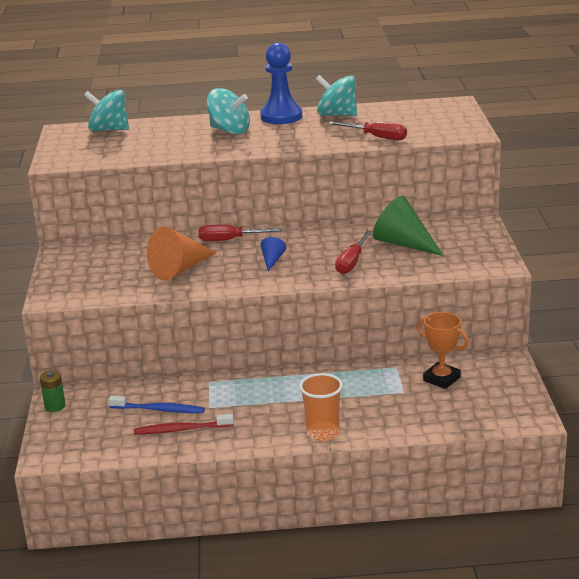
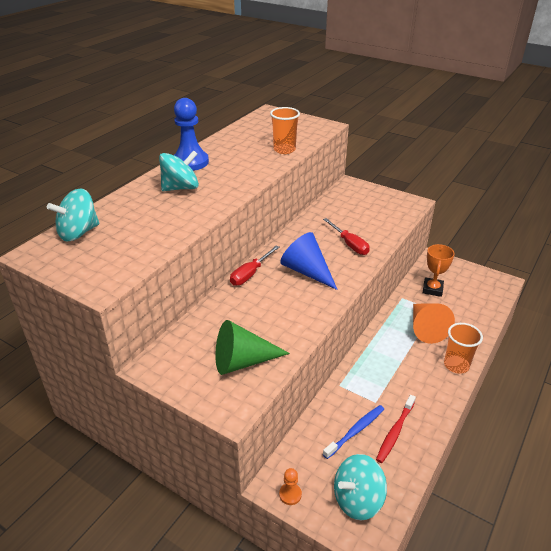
camera: 55 degrees left, 10 degrees up
(55, 406) = (290, 494): green battery -> orange pawn
(180, 269) = (267, 316): orange cone -> orange cone (425, 328)
(272, 260) = (307, 271): blue cone -> blue cone, size x2.01
(337, 115) = (223, 146): turquoise spinning top -> turquoise spinning top (357, 499)
(376, 137) = (284, 150): red screwdriver -> orange cup
(403, 244) = (346, 217): green cone -> green cone (242, 361)
(441, 379) = (432, 289): orange trophy -> orange trophy turned 60 degrees counterclockwise

